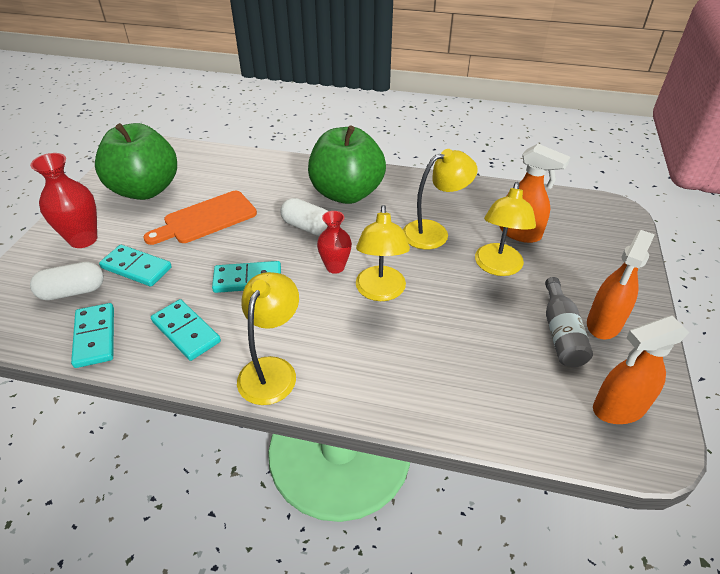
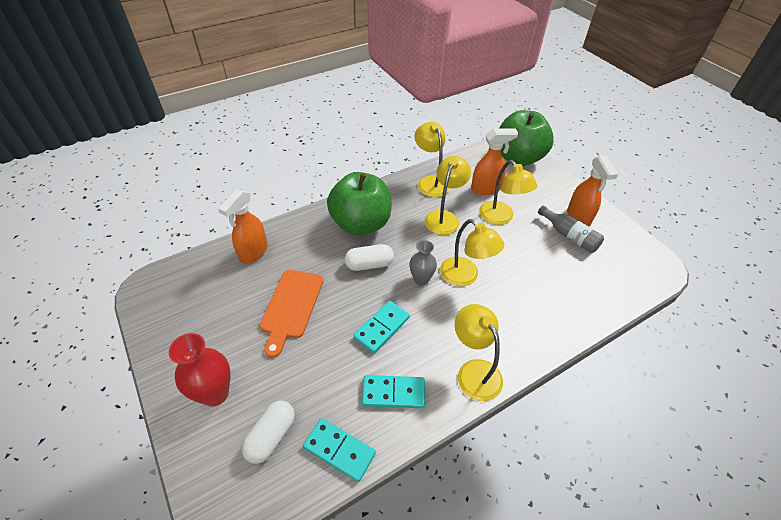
camera: 45 degrees left, 5 degrees up
(136, 268) = (293, 380): turquoise domino -> none
(145, 190) = (206, 318): green apple -> green apple (518, 158)
(335, 267) = (421, 279): red vase -> grey vase
(465, 196) = (430, 182): none -> yellow lamp
(618, 408) = (631, 258): orange spray bottle -> orange spray bottle (253, 252)

